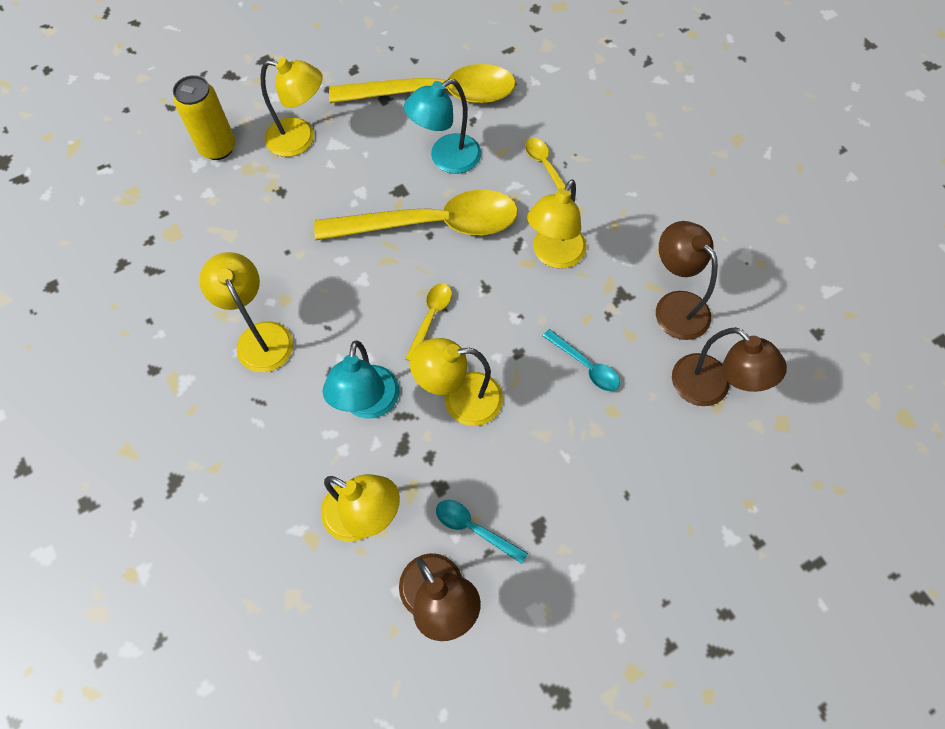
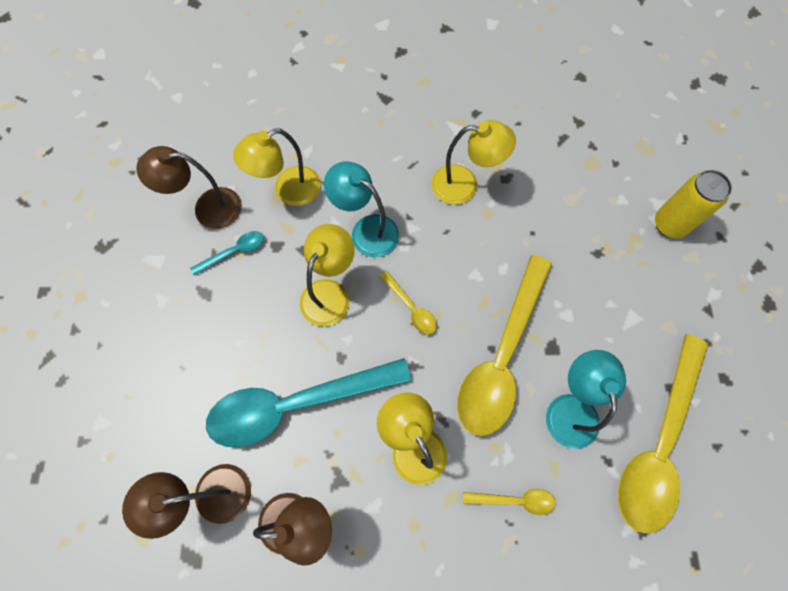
camera: 120 degrees right, 5 degrees up
(300, 139) = (651, 292): yellow lamp -> none
(585, 366) = (296, 404): turquoise spoon -> turquoise spoon, size x2.37

